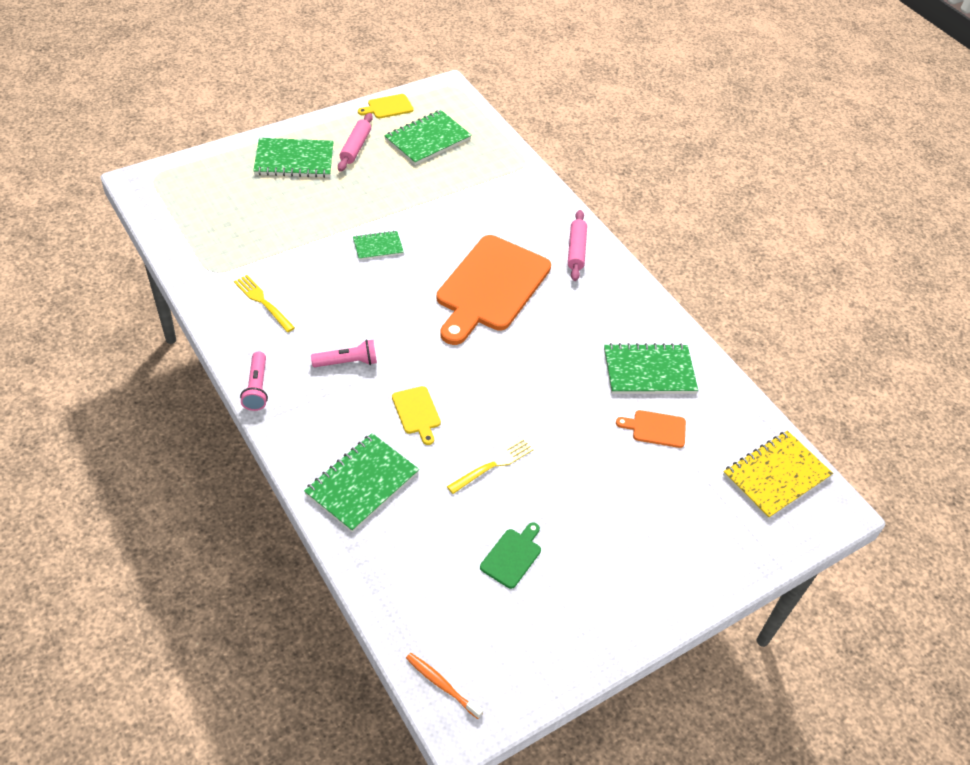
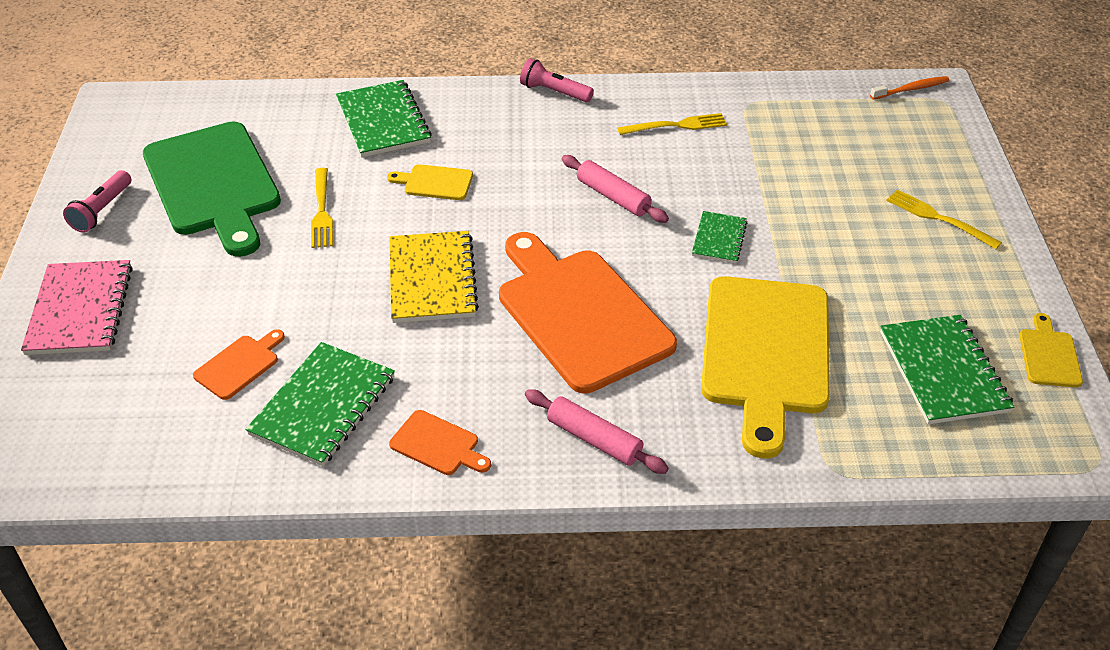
camera: 125 degrees right, 5 degrees down
(294, 160) = (938, 218): green notebook -> yellow fork
(347, 362) = (543, 157): pink flashlight -> pink flashlight (102, 210)
(355, 147) = (948, 285): pink rolling pin -> pink rolling pin (613, 197)
(441, 684) = (152, 103): orange toothbrush -> orange toothbrush (911, 89)
(463, 204) = (765, 352): none -> yellow cutting board
(512, 556) = (213, 184): green cutting board -> green cutting board, size x2.38
(631, 309) = (438, 445): none -> orange cutting board
(688, 551) = (80, 310): none -> pink notebook
(776, 476) = (69, 446): yellow notebook -> yellow notebook (432, 279)

